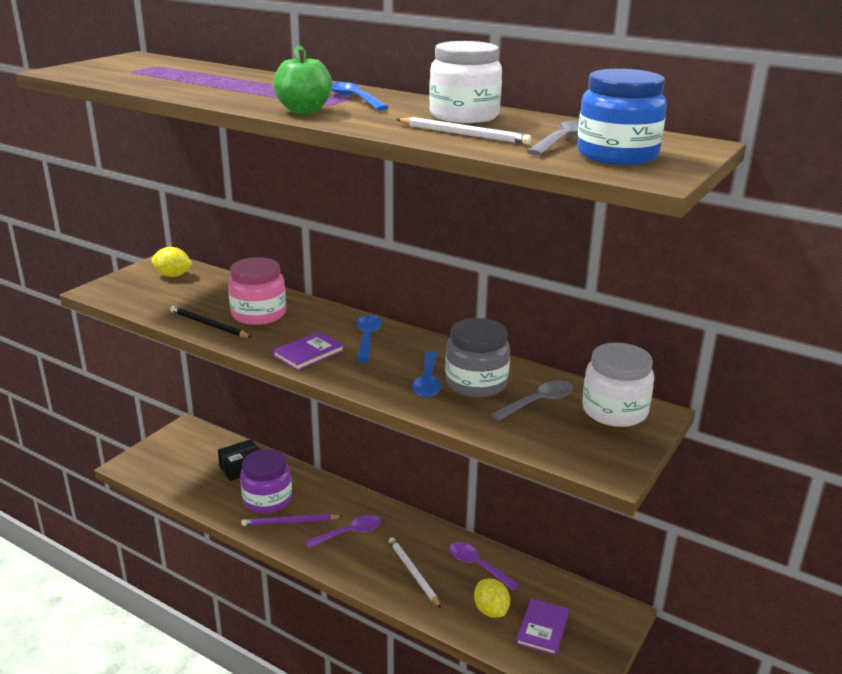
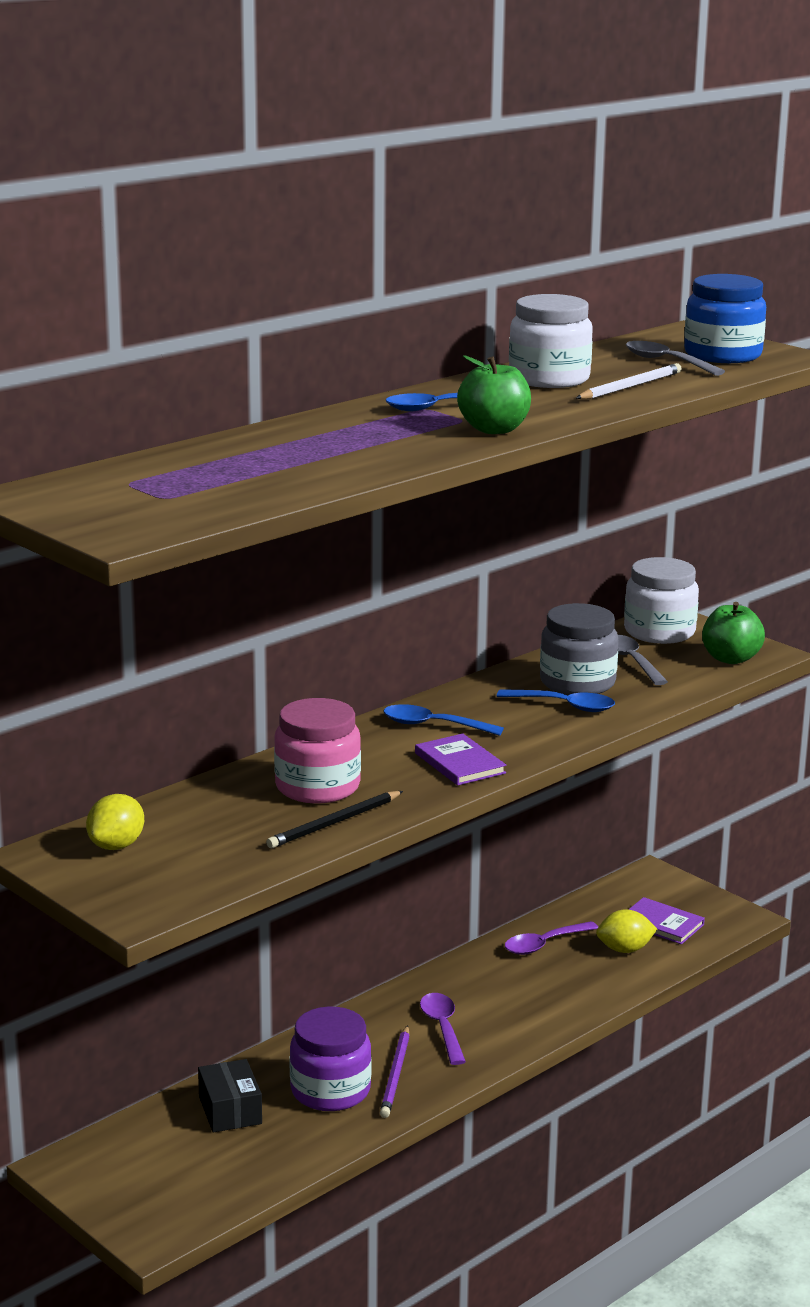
camera: 75 degrees left, 5 degrees down
(413, 573) = (541, 990): white pencil -> none
(581, 451) = (730, 659): none -> green apple

